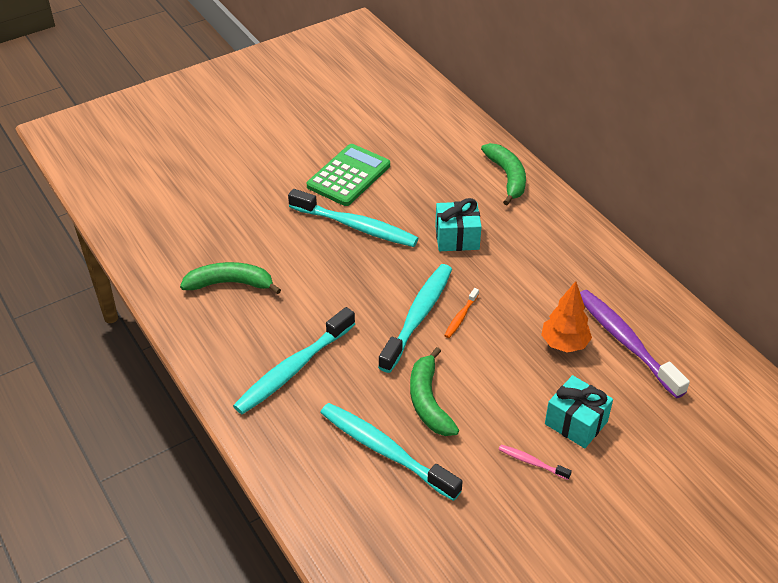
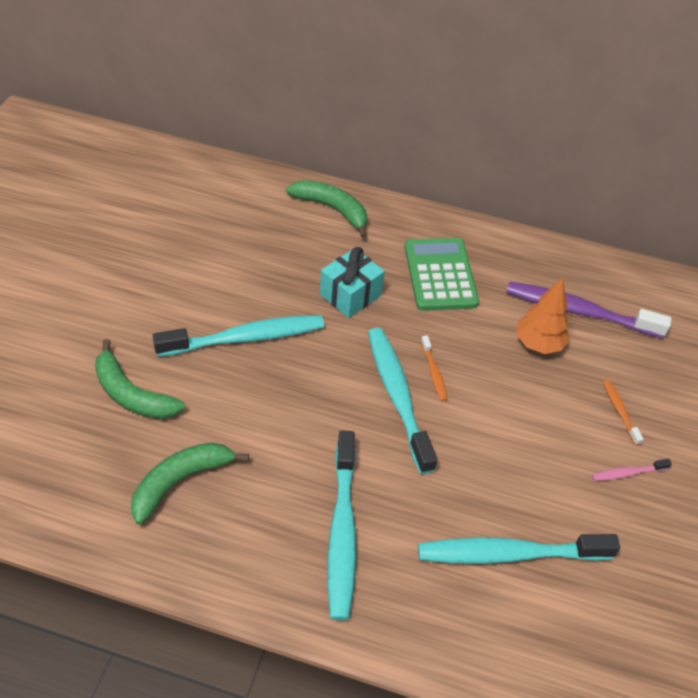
camera: 45 degrees left, 5 degrees up
(348, 176) = (182, 287): green calculator -> green calculator (440, 275)
(428, 401) = (493, 476): green banana -> green banana (132, 394)
(576, 422) = (620, 411): turquoise gift -> orange toothbrush

